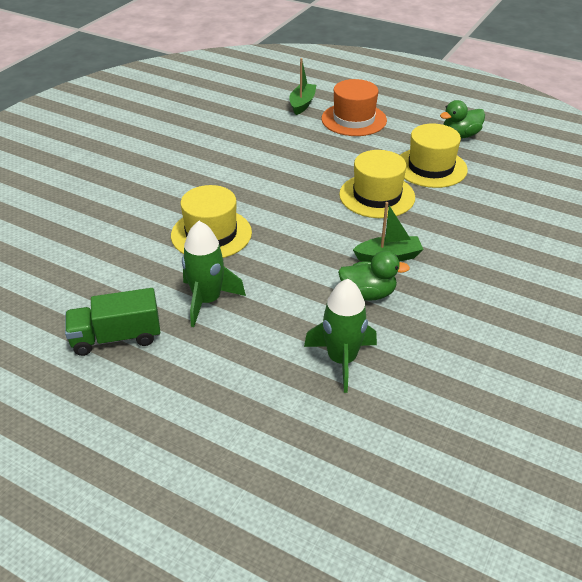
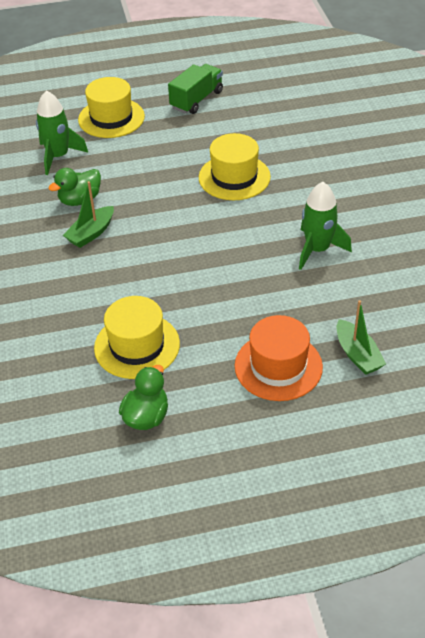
camera: 140 degrees right, 5 degrees up
(207, 300) = (175, 141): green rocket -> green rocket (317, 249)
(377, 196) = (153, 282): yellow hat -> yellow hat (111, 118)

